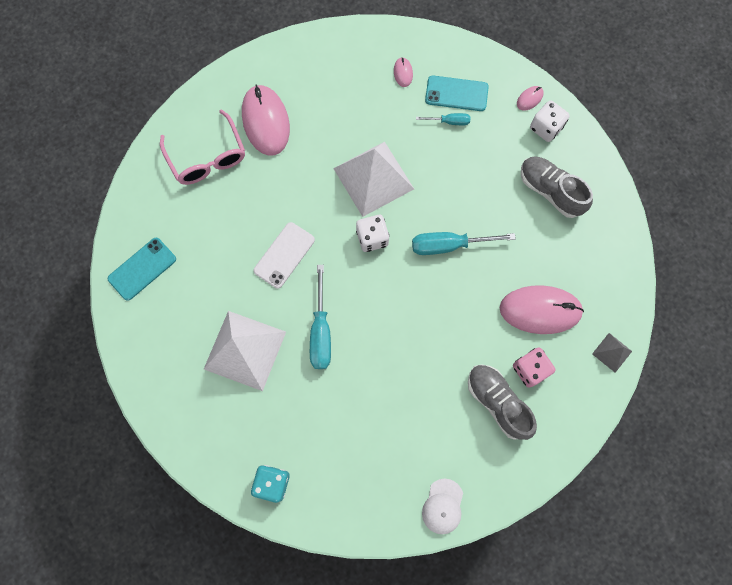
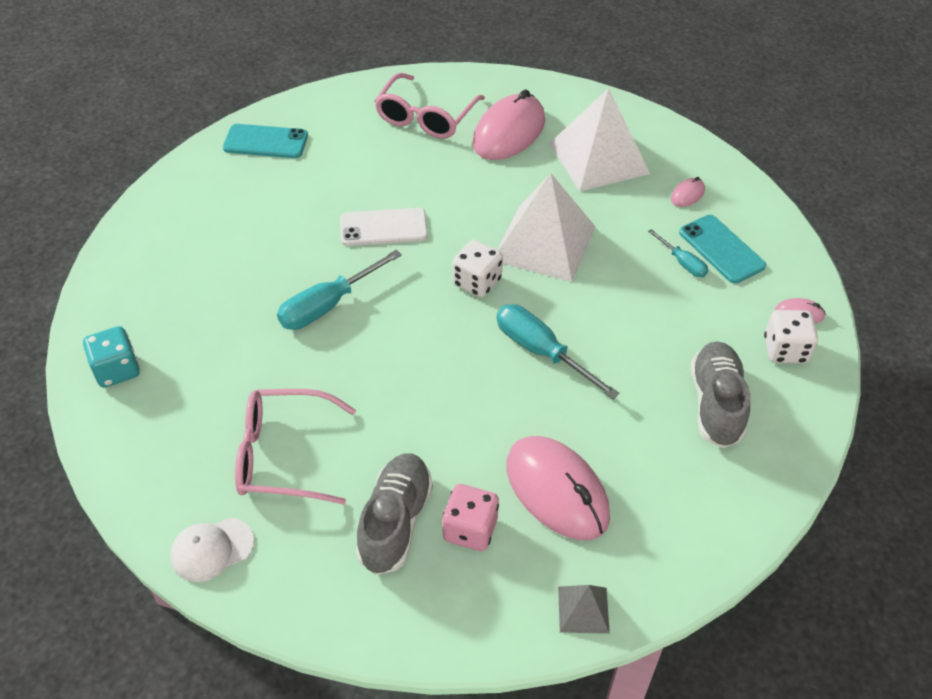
camera: 50 degrees right, 25 degrees down
(245, 350) = (250, 260): white pyramid -> white pyramid (599, 158)
(410, 429) = (283, 455): none -> pink glasses

